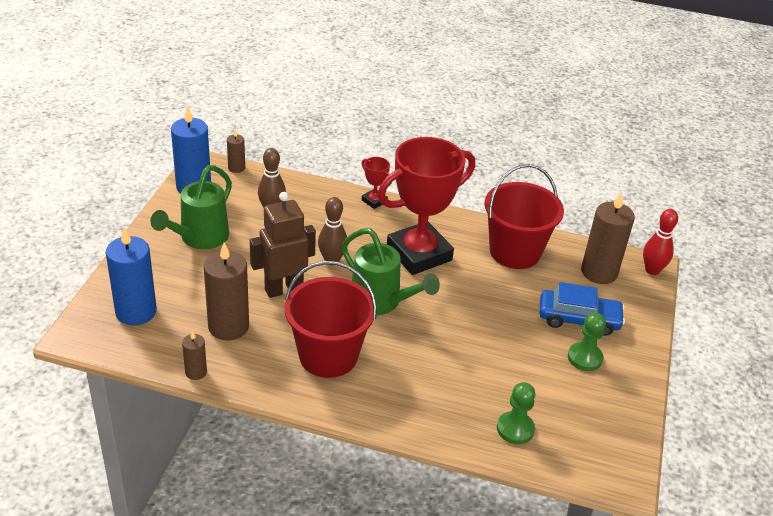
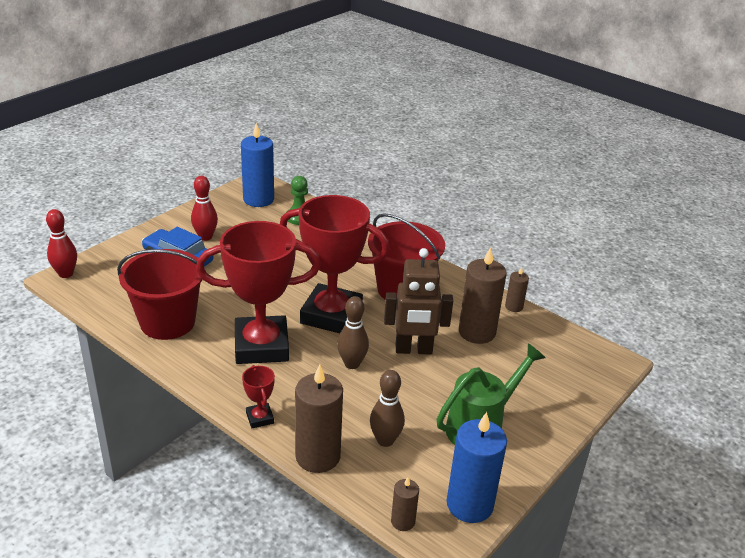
camera: 155 degrees left, 5 degrees down
(136, 312) = (559, 367): blue candle -> blue candle (258, 199)
(381, 302) = (331, 315): green watering can -> red trophy
(584, 358) = (205, 237): green pawn -> red bowling pin
(599, 272) = (114, 285): brown candle -> brown candle (318, 456)

